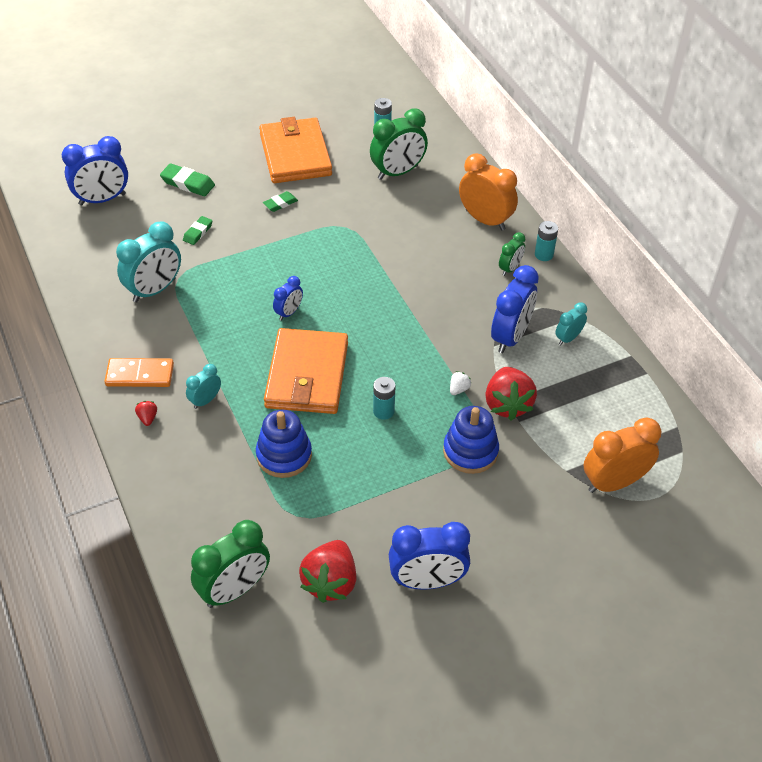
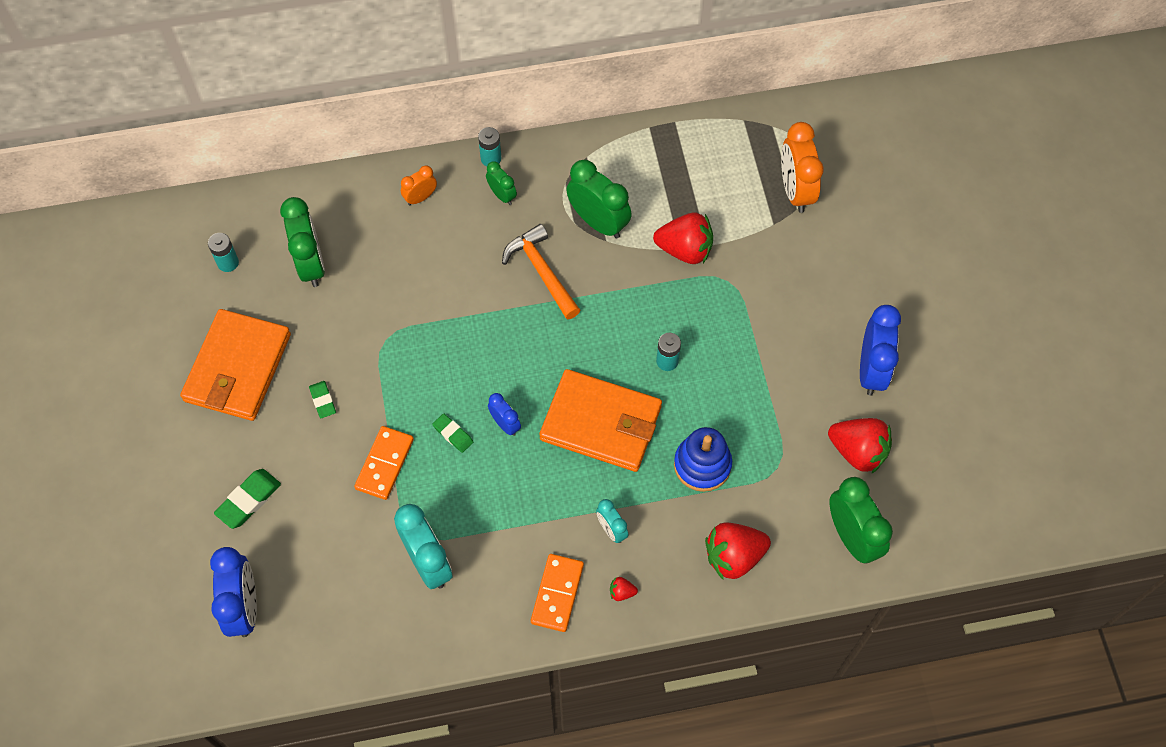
camera: 75 degrees left, 15 degrees up
(196, 495) = (733, 556): none -> red strawberry
(198, 232) = (344, 501): green eraser -> green eraser (453, 434)
(234, 248) = (385, 464): none -> orange domino
(295, 154) = (238, 368): orange wallet -> orange wallet turned 75 degrees counterclockwise
(444, 308) = (542, 272): none -> orange hammer
(459, 389) = (655, 287): white strawberry -> none
(470, 451) = (734, 297): blue stacking toy -> none
(485, 220) = (420, 198): orange clock -> orange clock, size x0.53
(510, 337) = (598, 222): blue clock -> green clock
(568, 338) = (613, 172): turquoise clock -> none

